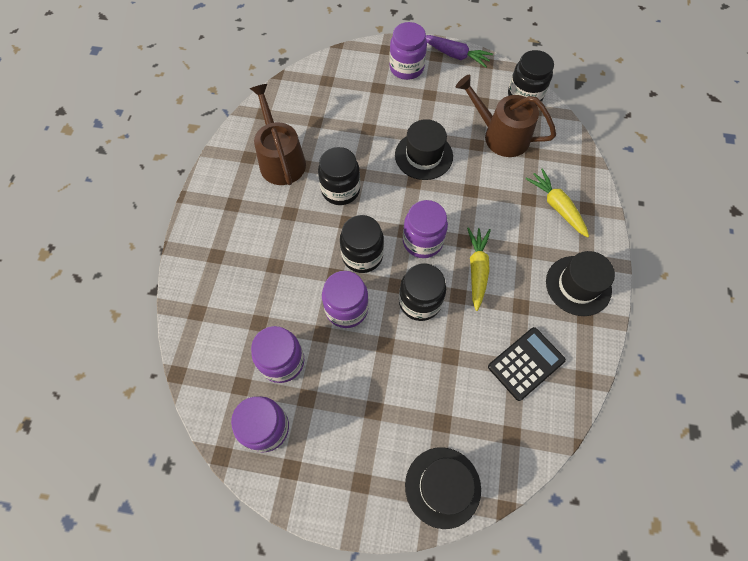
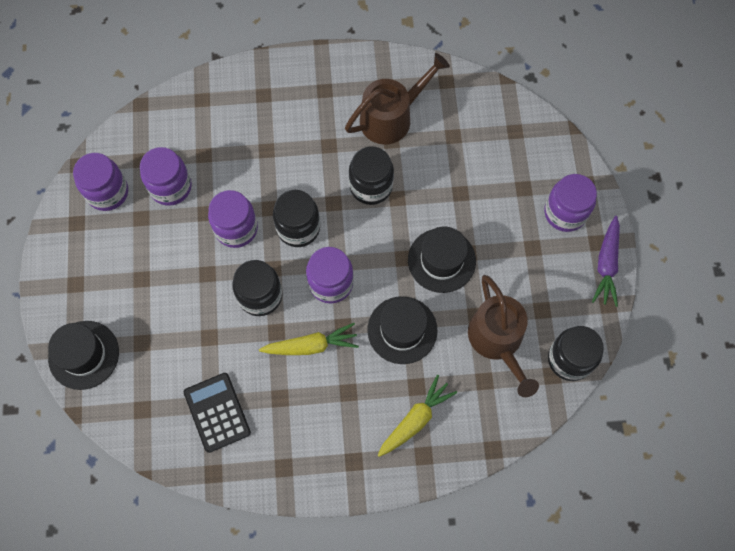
camera: 75 degrees right, 5 degrees up
(501, 135) = (497, 340): brown watering can -> brown watering can turned 150 degrees clockwise
(526, 363) = (217, 412): black calculator -> black calculator turned 150 degrees counterclockwise
(578, 285) = (319, 456): black hat -> black hat (402, 330)

